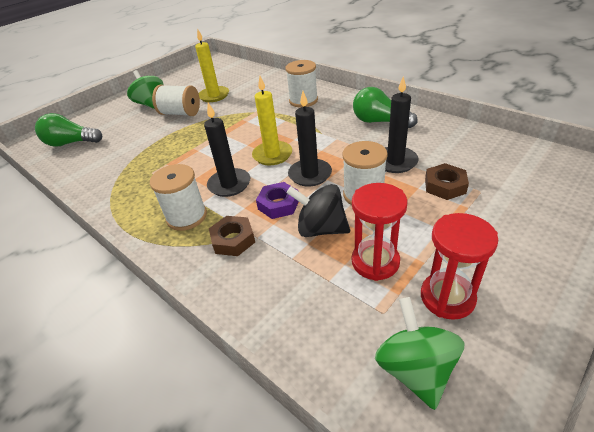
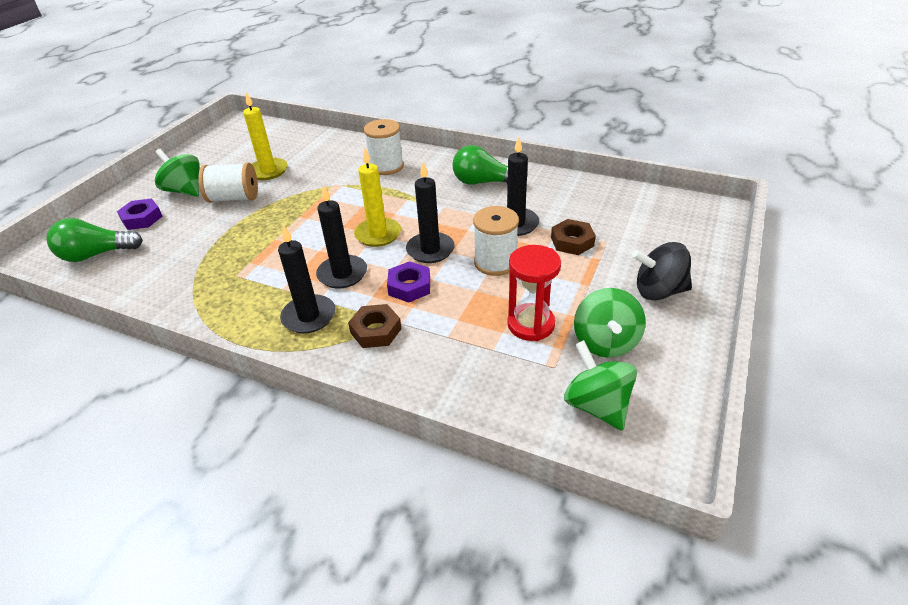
camera: 20 degrees left, 0 degrees up
(113, 121) = (142, 218): none -> purple nut
(186, 216) = (309, 316): white spool -> black candle
(320, 229) = (465, 303): black spinning top -> black spinning top (658, 291)
(447, 297) = (605, 342): red hourglass -> green spinning top

